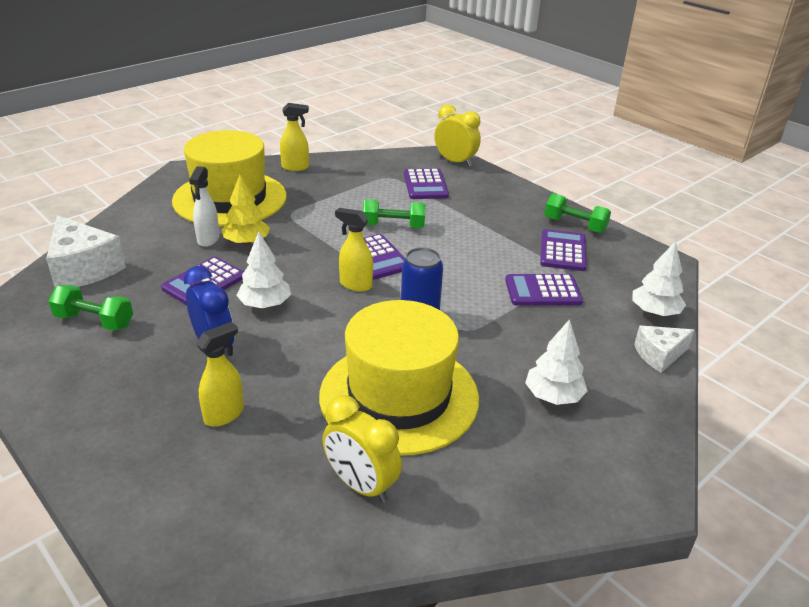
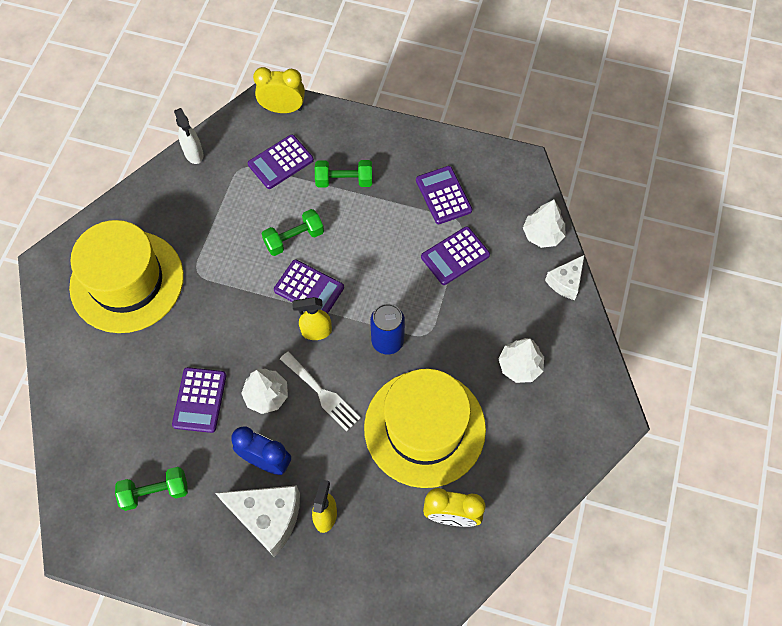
camera: 30 degrees left, 30 degrees up
(83, 269) = (88, 444): white cheese -> white cheese (267, 518)
(208, 239) = (156, 347): white spray bottle -> white spray bottle (194, 154)
(247, 242) = (191, 331): yellow tree -> none
(295, 167) = (146, 200): yellow spray bottle -> none
(318, 325) = (322, 393): none -> white fork
(425, 185) = (280, 162): purple calculator -> purple calculator turned 90 degrees clockwise
(575, 225) = (434, 153): green dumbbell -> green dumbbell (344, 181)

